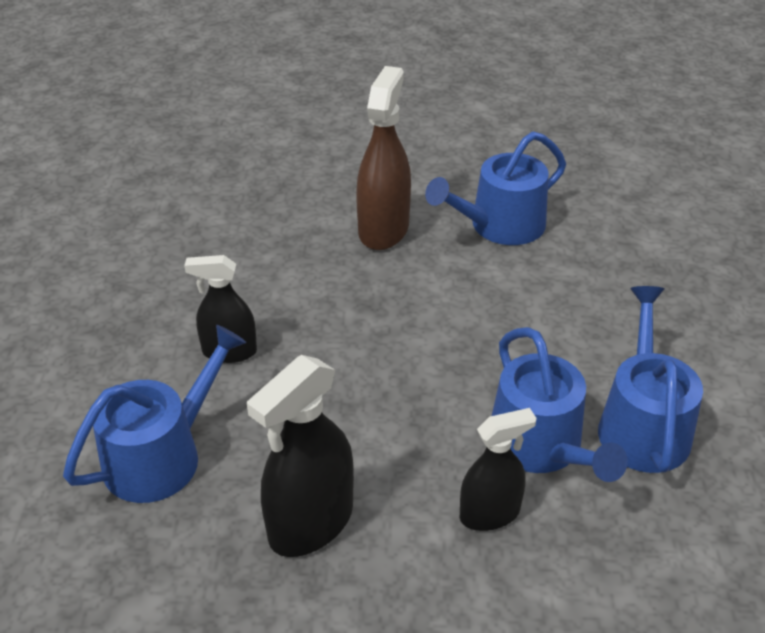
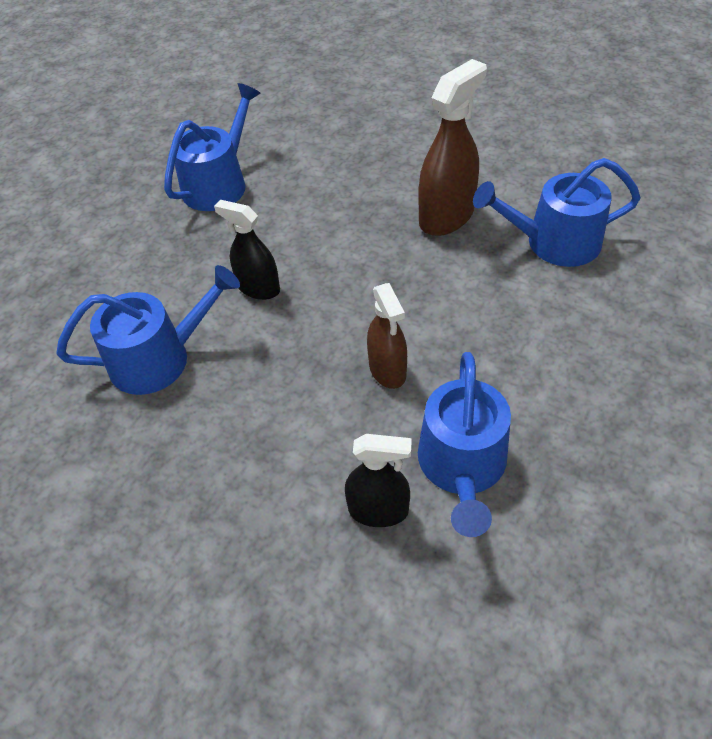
camera: 30 degrees right, 10 degrees up
(311, 523) = (231, 458): black spray bottle -> none
(416, 386) = (387, 370): none -> brown spray bottle
(642, 425) = (571, 482): blue watering can -> blue watering can (219, 184)

